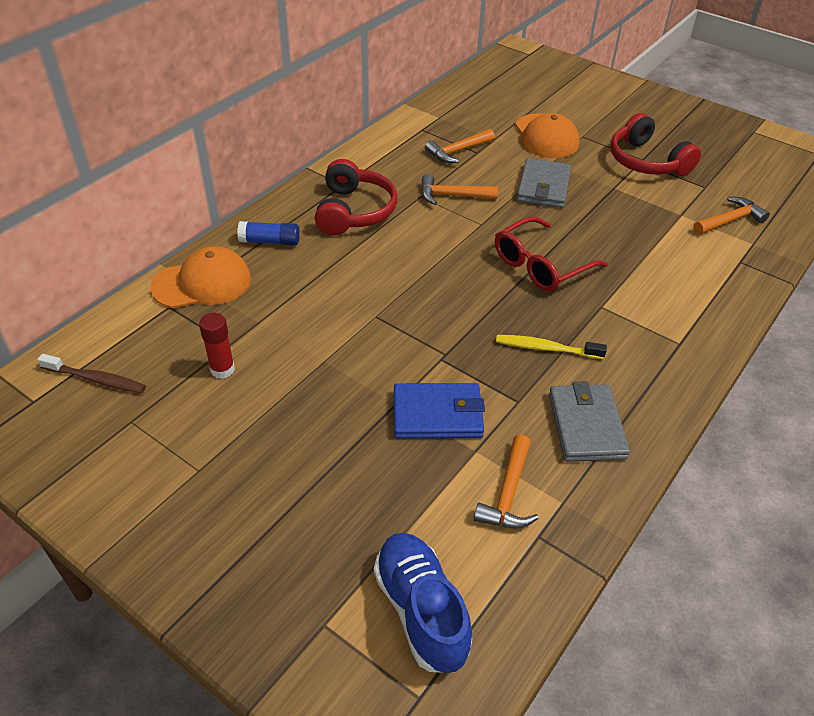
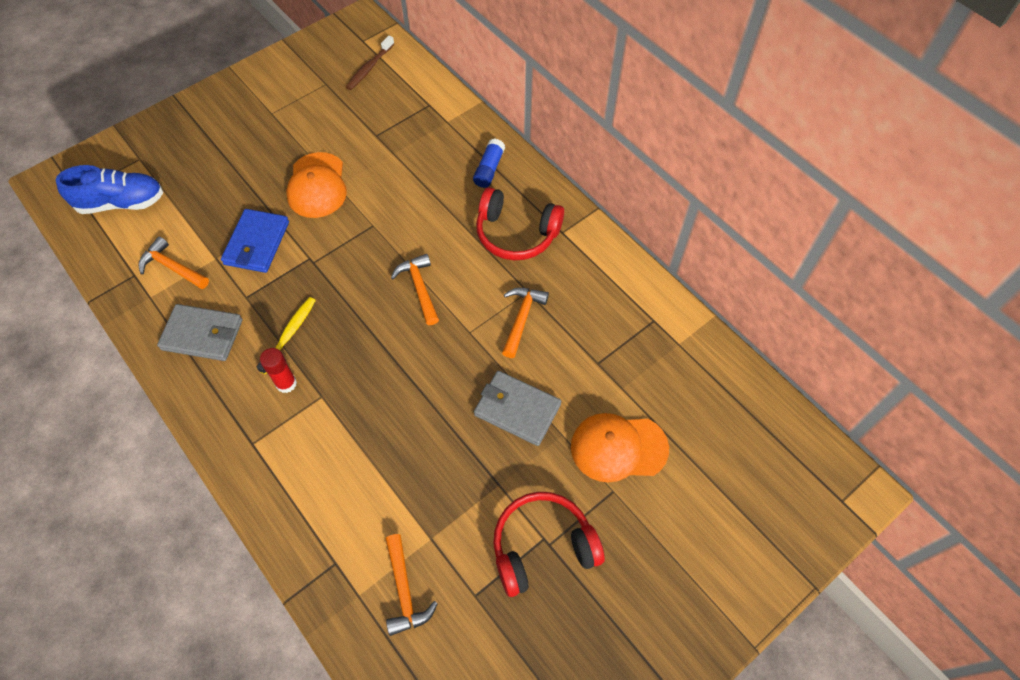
camera: 105 degrees right, 15 degrees up
(202, 283) = (449, 124): orange cap -> orange cap (317, 185)
(222, 369) = (352, 129): red glue stick -> red glue stick (286, 383)
(457, 151) = (602, 344): orange hammer -> orange hammer (419, 288)
(541, 265) = (392, 364): red glasses -> none

